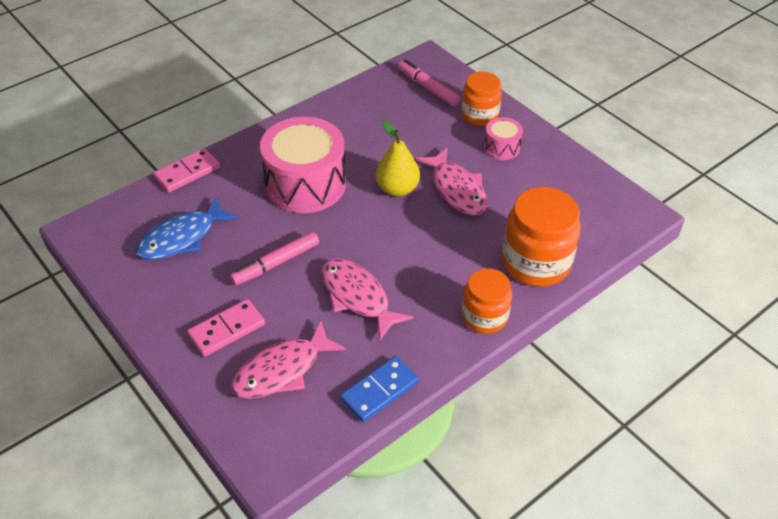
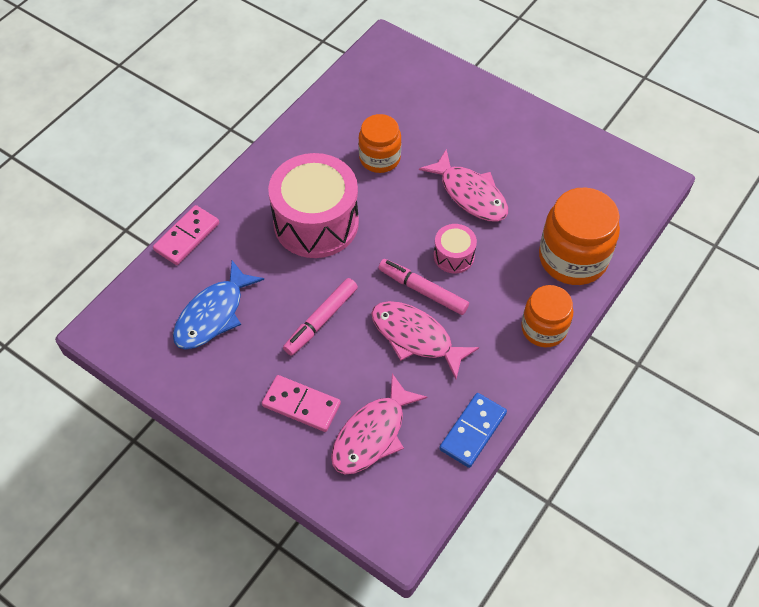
camera: 15 degrees left, 10 degrees up
(227, 330) = (301, 405): pink domino -> pink domino turned 75 degrees clockwise
(397, 189) = (411, 207): yellow pear -> none
(428, 87) = (399, 79): pink marker -> pink marker (423, 290)
(479, 115) = (463, 101): orange jar -> orange jar (379, 158)
(501, 147) = (498, 135): pink drum -> pink drum (454, 256)

